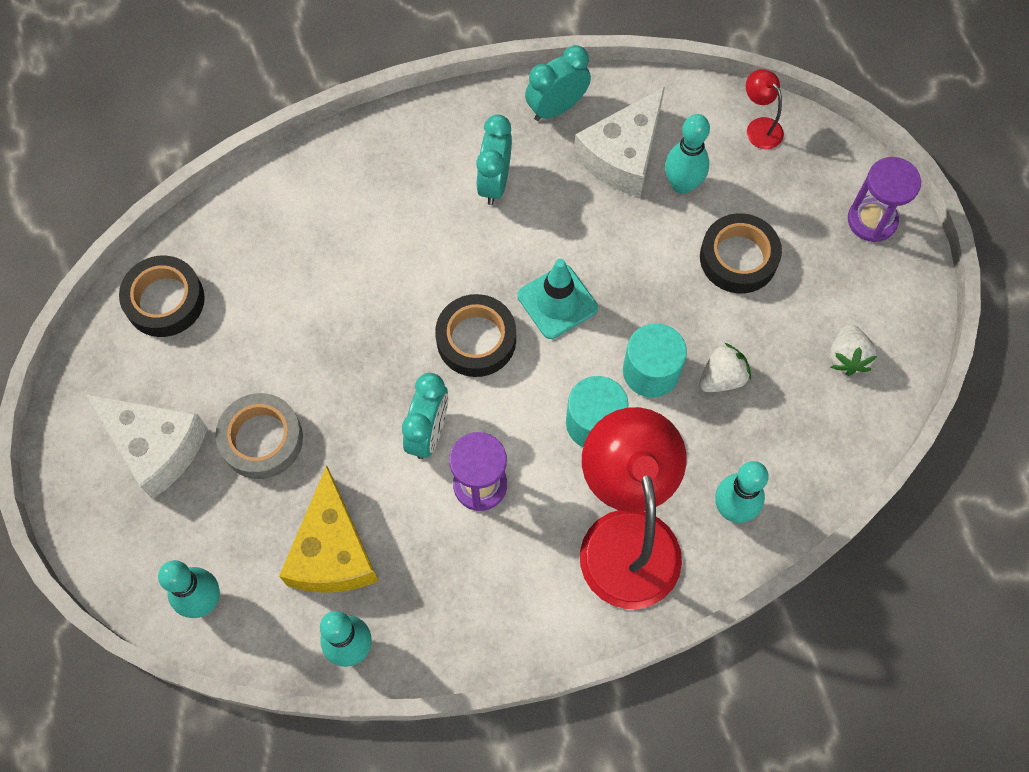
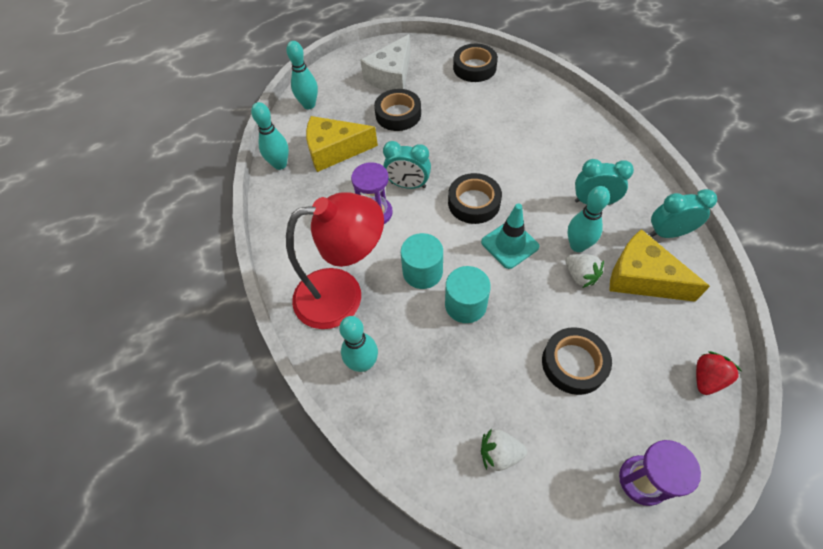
camera: 90 degrees right, 10 degrees down
(261, 439) = (398, 114): grey tape -> black tape
(556, 108) = (668, 233): turquoise clock -> turquoise clock turned 60 degrees counterclockwise
(623, 155) = (642, 277): white cheese -> yellow cheese
(682, 185) = (629, 320): turquoise bowling pin -> turquoise bowling pin (577, 246)
(722, 378) = (467, 353): white strawberry -> white strawberry (580, 276)
(759, 127) = (706, 378): red lamp -> red strawberry

